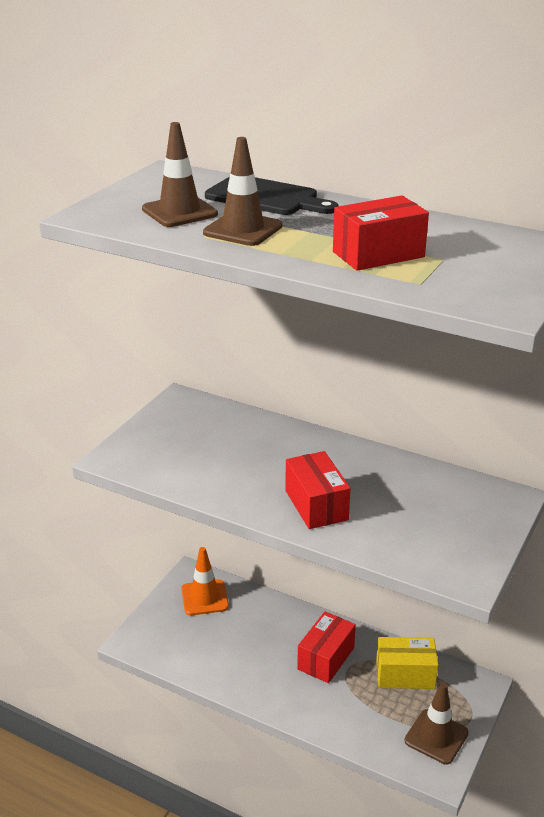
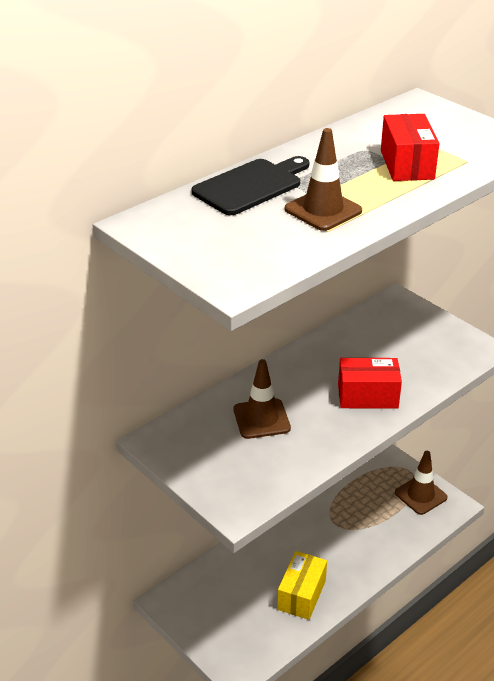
camera: 70 degrees left, 5 degrees up
(179, 212) = (259, 233): brown traffic cone -> brown traffic cone (261, 419)
(204, 598) = (204, 598): orange traffic cone -> none
(326, 658) = (318, 533): red box -> none
(405, 674) = (354, 491): yellow box -> yellow box (301, 595)

